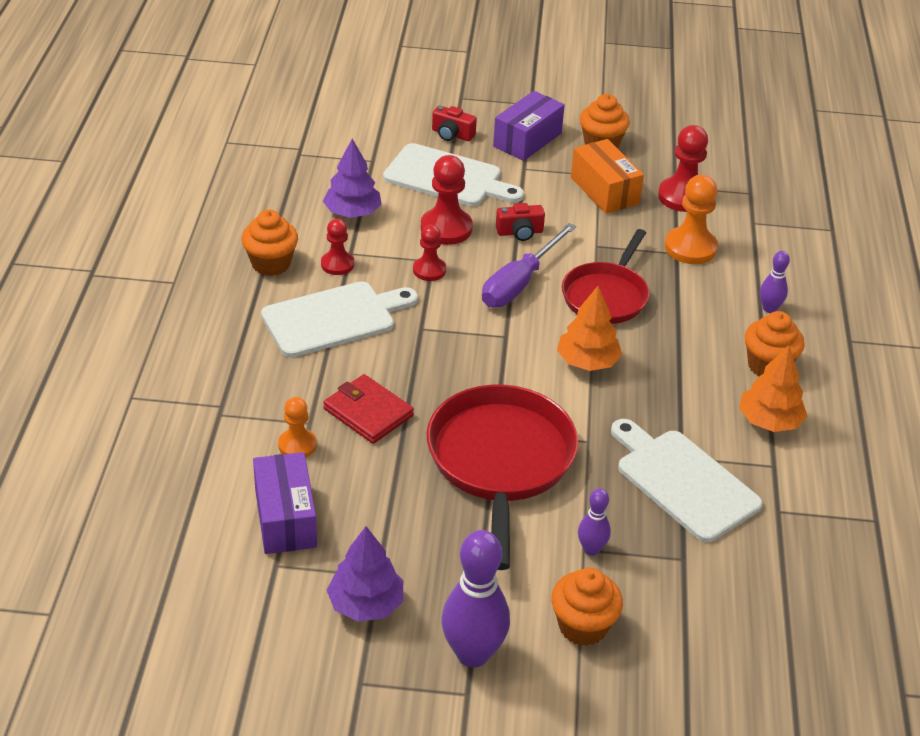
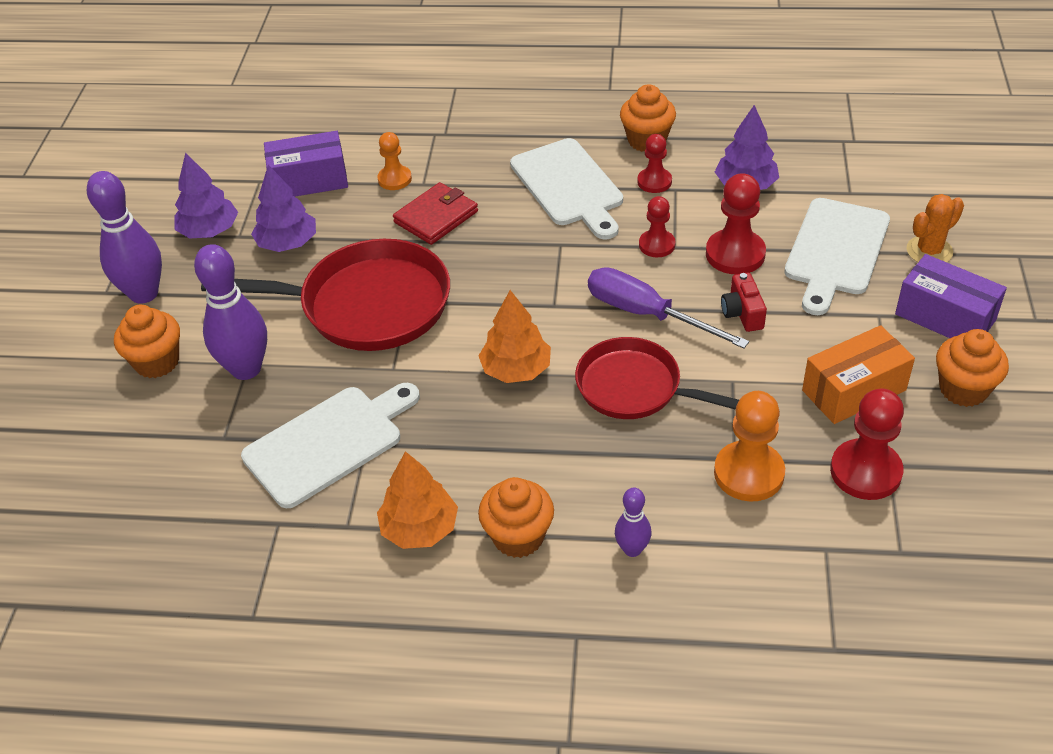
camera: 95 degrees right, 5 degrees up
(396, 530) = (287, 243): none -> purple tree
(452, 134) = (929, 251): red camera -> orange cactus
(591, 549) = (246, 369): purple bowling pin -> purple bowling pin, size x1.93

